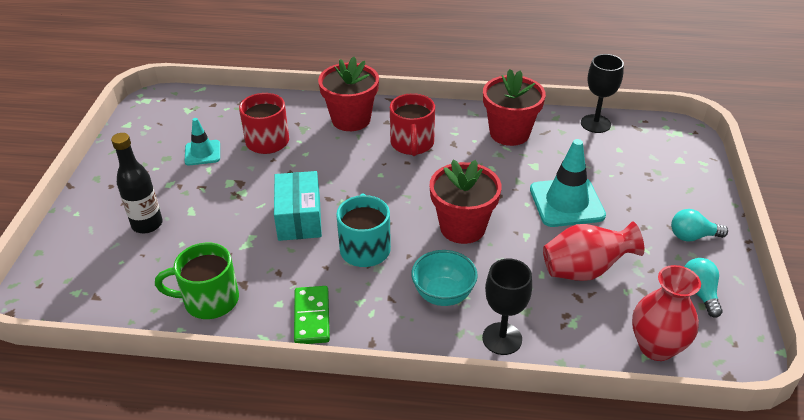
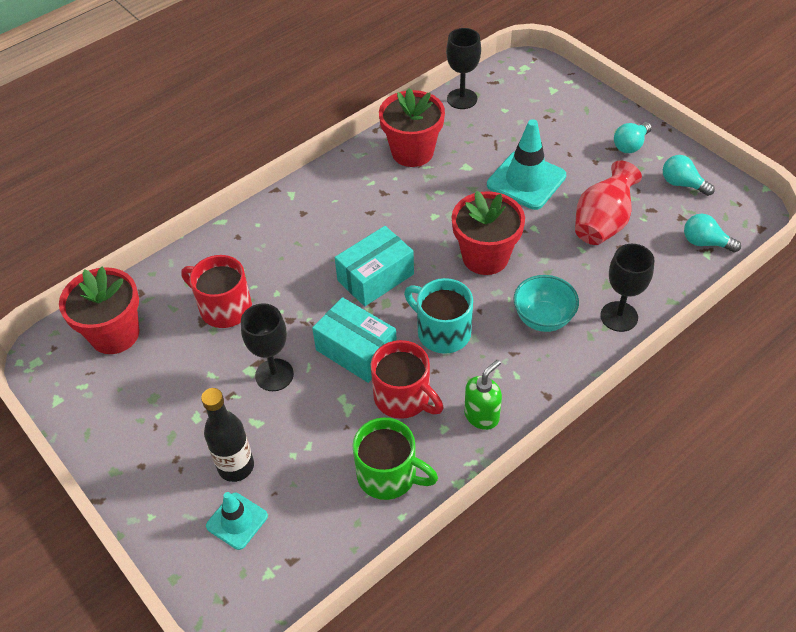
camera: 45 degrees left, 10 degrees up
(202, 153) = (181, 365): turquoise traffic cone -> turquoise traffic cone (237, 521)
(209, 300) = (389, 475): green mug -> green mug turned 105 degrees counterclockwise
(237, 194) = (274, 375): none -> black goblet
(312, 317) = (482, 416): green domino -> green soap dispenser
(351, 119) = (269, 233): red flower pot -> red flower pot (115, 334)
(374, 187) = (375, 277): none -> turquoise box
(412, 144) = (352, 217): red mug -> red mug (403, 397)
(656, 347) = (705, 243): red vase -> turquoise light bulb

